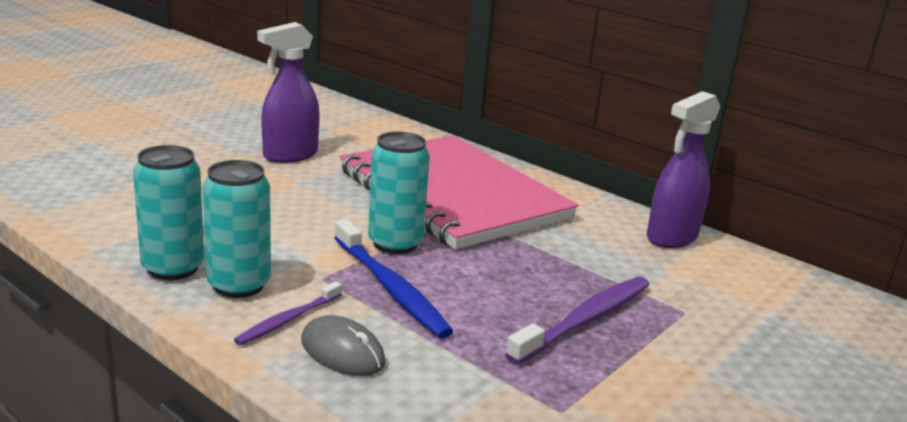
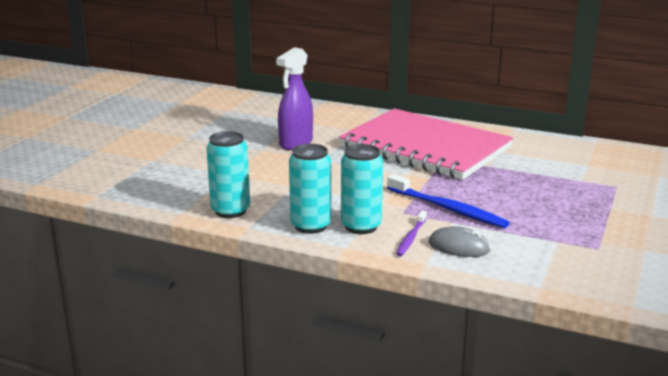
camera: 15 degrees left, 0 degrees up
(395, 243) = (423, 184): turquoise can -> turquoise can (230, 211)
(586, 319) = (569, 202): purple toothbrush -> none
(671, 237) = (575, 147): purple spray bottle -> none

